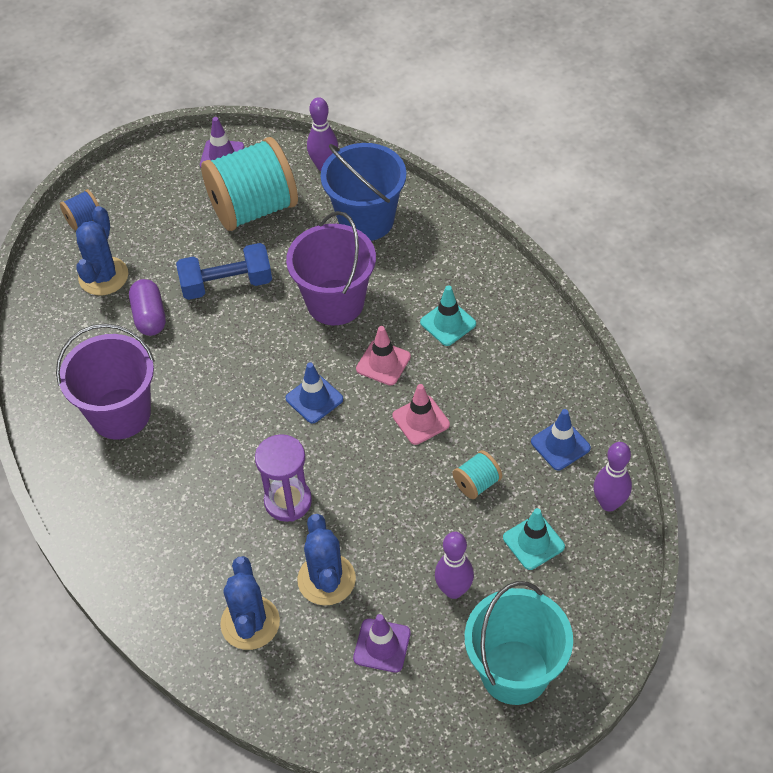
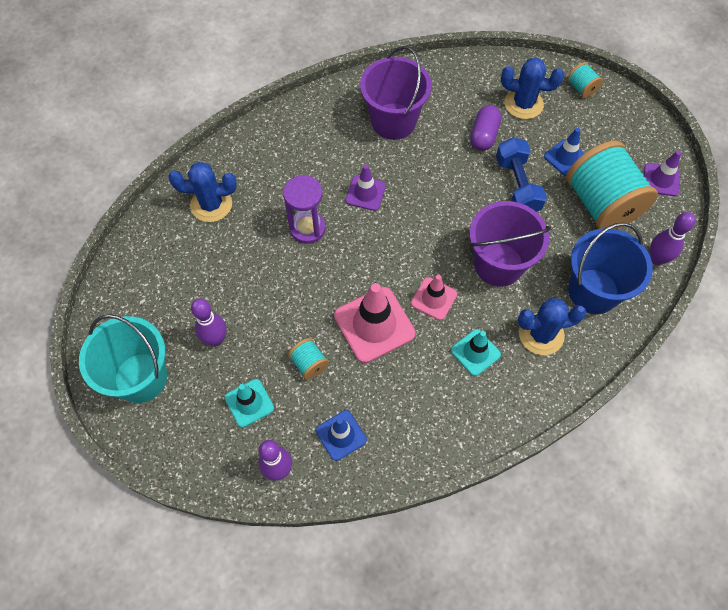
camera: 90 degrees right, 10 degrees up
(84, 219) = (581, 88): blue spool -> turquoise spool
(149, 316) = (484, 135): purple capsule -> purple capsule turned 60 degrees counterclockwise
(314, 399) = (400, 247): blue traffic cone -> blue traffic cone (566, 157)
(326, 579) = (238, 252): blue cactus -> blue cactus (541, 334)
(382, 645) = (179, 287): purple traffic cone -> purple traffic cone (365, 193)
(421, 420) = (374, 324): pink traffic cone -> pink traffic cone, size x1.72

